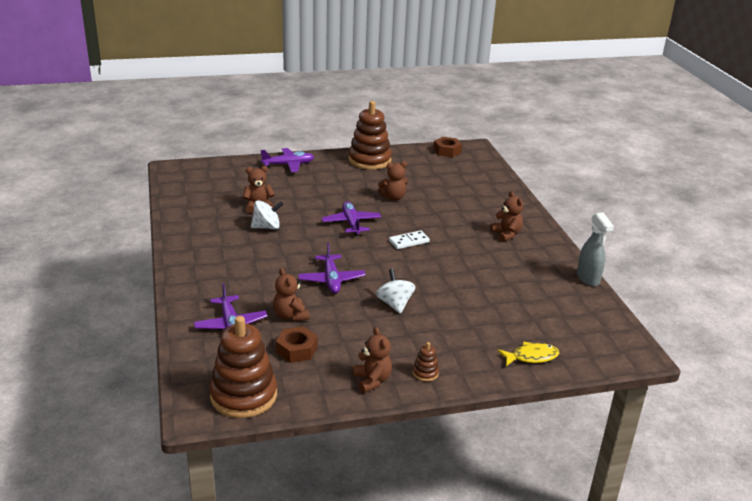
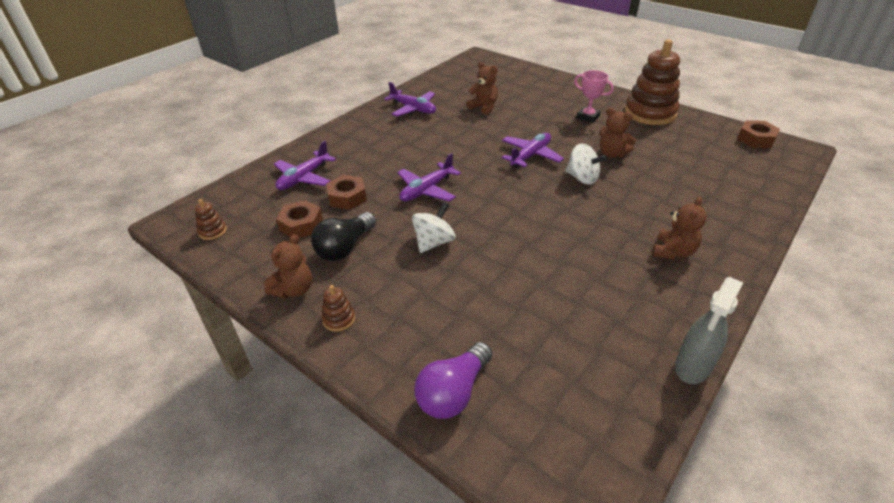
camera: 55 degrees right, 10 degrees up
(243, 395) = (212, 231): brown stacking toy -> brown stacking toy, size x0.41
(267, 227) = (460, 125): white spinning top -> white spinning top (582, 178)
(288, 165) = (567, 87): purple plane -> purple plane (413, 109)
(290, 315) = (347, 197): brown teddy bear -> brown nut
(338, 180) = (588, 117): none -> pink trophy
(352, 341) = (345, 247): none -> black light bulb
(409, 241) = (552, 198): white domino -> none
(531, 357) = (453, 392): yellow fish -> purple light bulb

